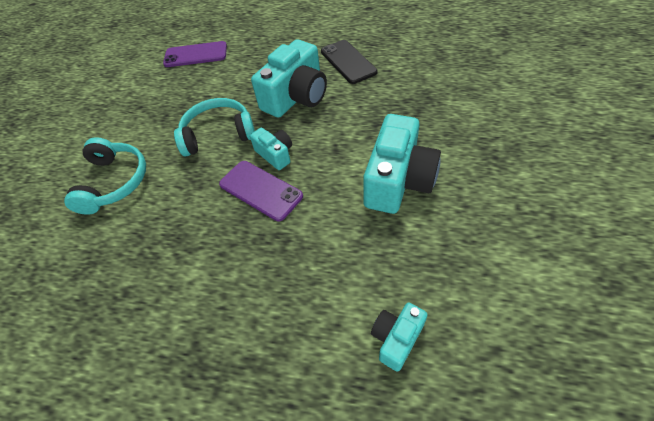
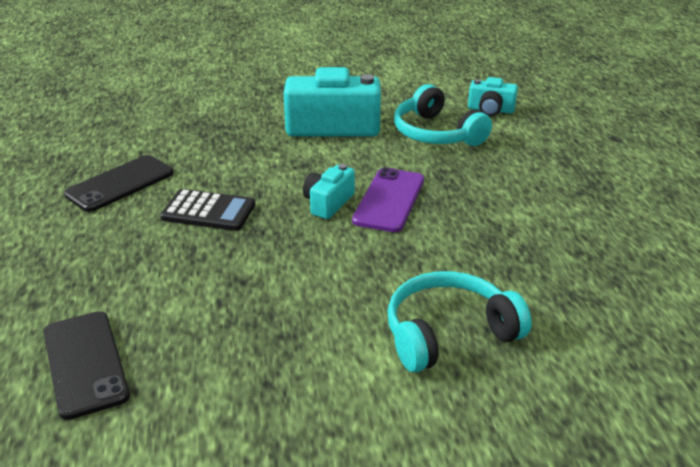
camera: 115 degrees left, 20 degrees down
(195, 55) = (85, 363): purple phone -> black phone
(218, 134) = (308, 260): turquoise headphones -> turquoise headphones (436, 133)
(296, 97) = (208, 211): turquoise camera -> black calculator

